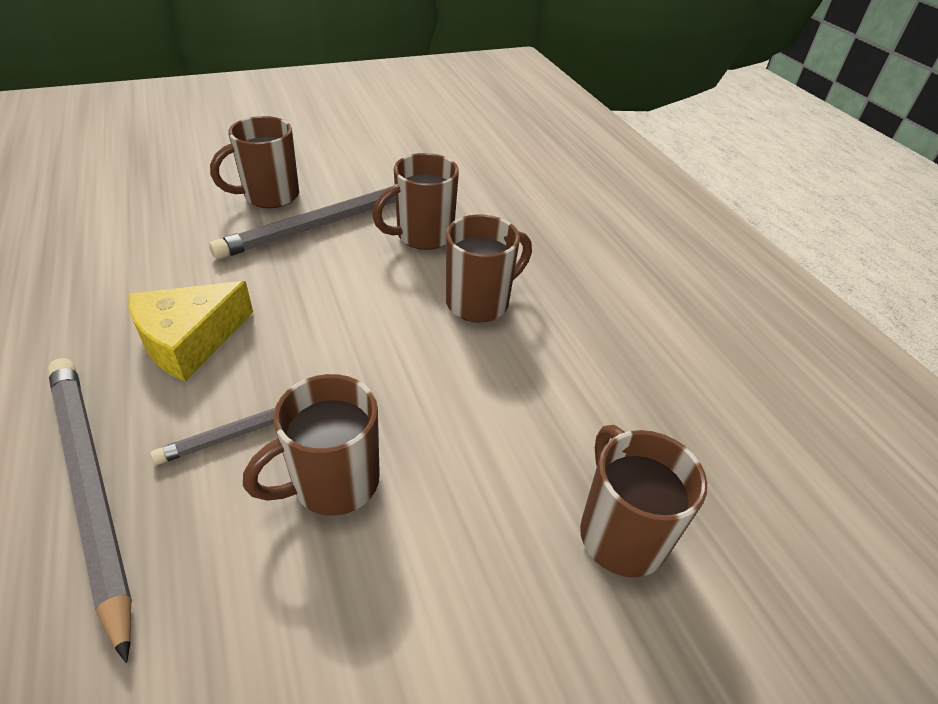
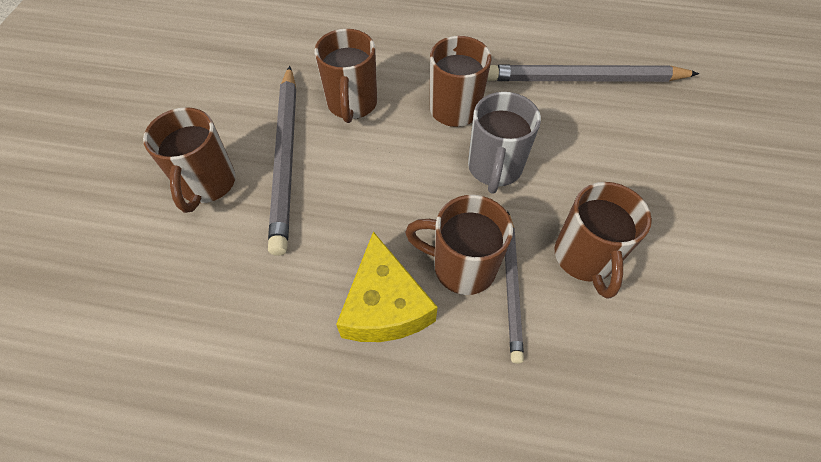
camera: 55 degrees left, 15 degrees up
(91, 488) = (521, 414): grey pencil -> grey pencil (584, 79)
(416, 361) = (494, 168): none -> grey mug
(620, 533) = (678, 137): brown mug -> brown mug (461, 266)

